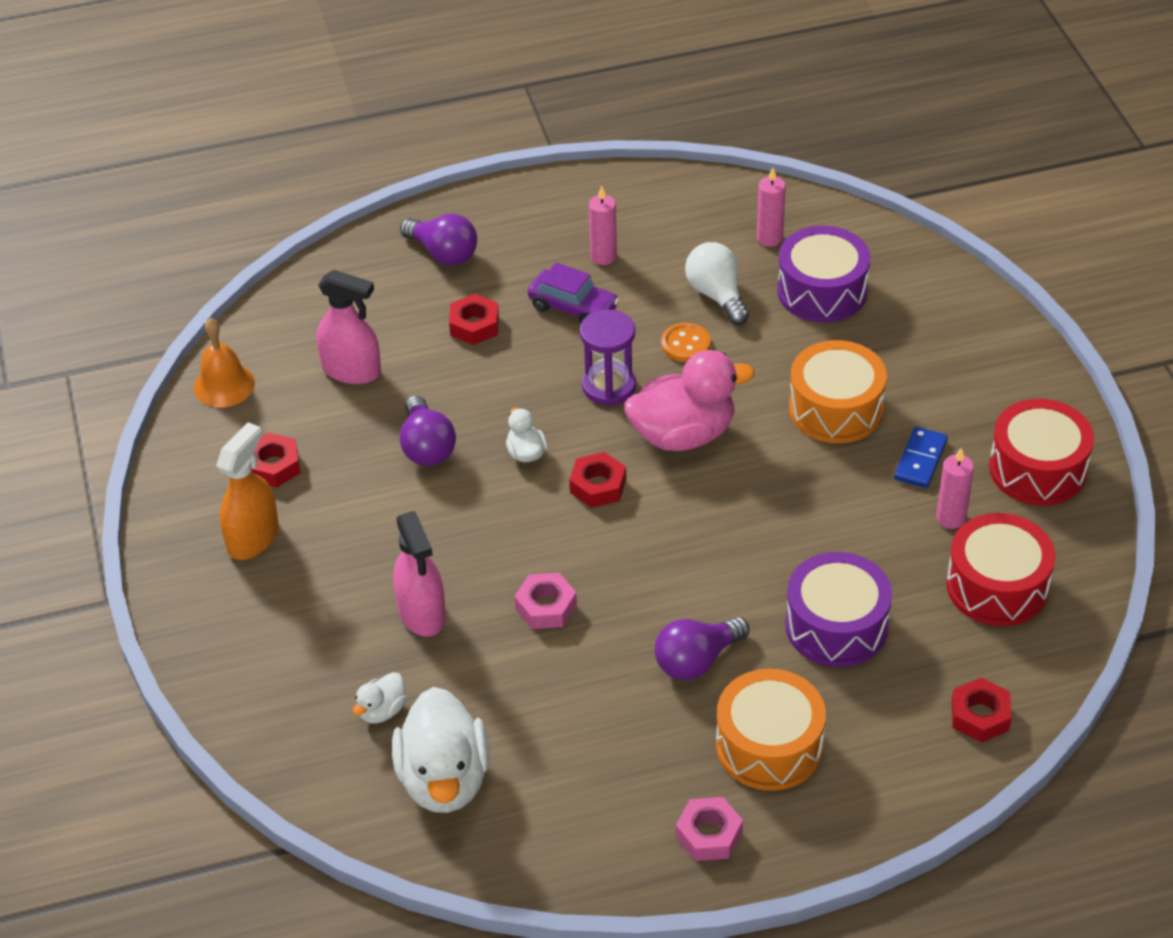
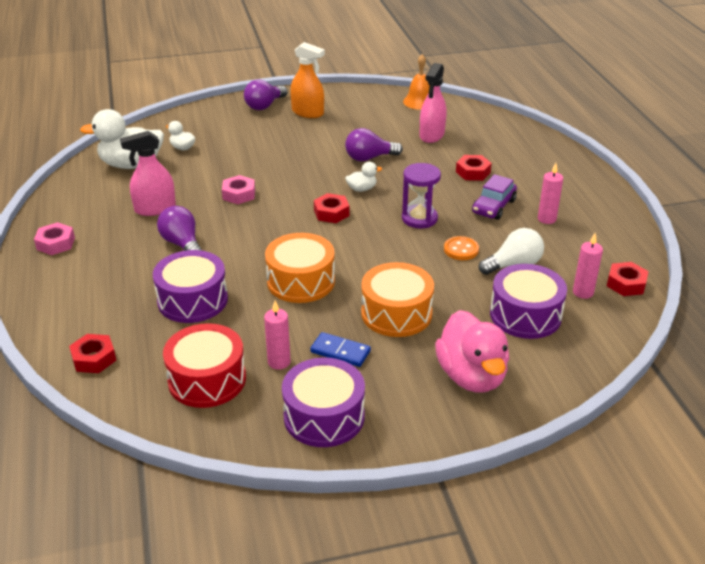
camera: 90 degrees right, 10 degrees down
(274, 466) = (358, 116): red nut -> red nut (626, 284)
(422, 613) = (244, 158): pink spray bottle -> pink spray bottle (155, 209)
(443, 253) = (538, 162): purple light bulb -> purple light bulb (264, 106)
(683, 434) = (374, 246): pink duck -> pink duck (471, 376)
(769, 745) = (108, 268): orange drum -> orange drum (301, 281)
(1037, 469) = (324, 416): red drum -> purple drum

